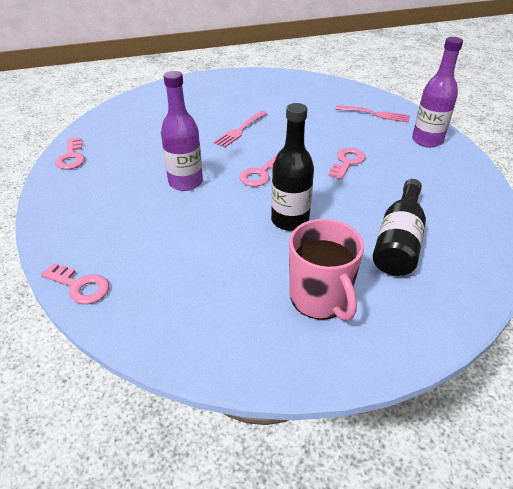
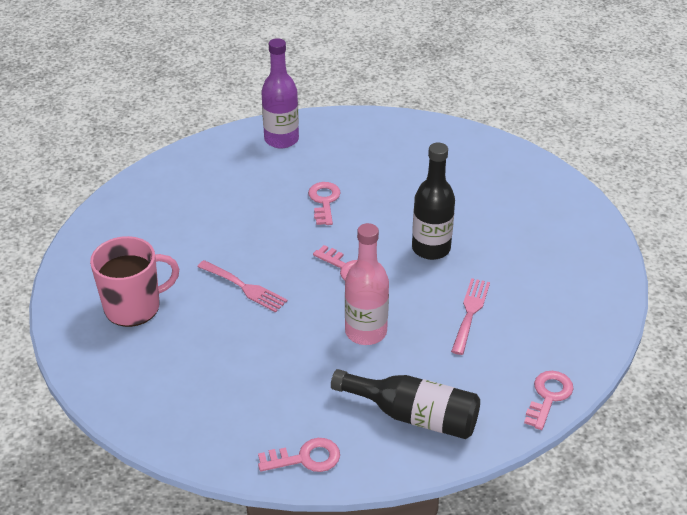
camera: 90 degrees left, 0 degrees up
(185, 182) = (366, 332): purple bottle -> pink bottle
(320, 298) = (534, 234): pink mug -> pink mug (134, 307)
(347, 162) = (324, 201): pink key -> pink key turned 60 degrees clockwise
(376, 114) = (216, 168): pink fork -> pink fork (470, 312)
(399, 241) = (455, 182): black bottle -> black bottle (413, 415)

